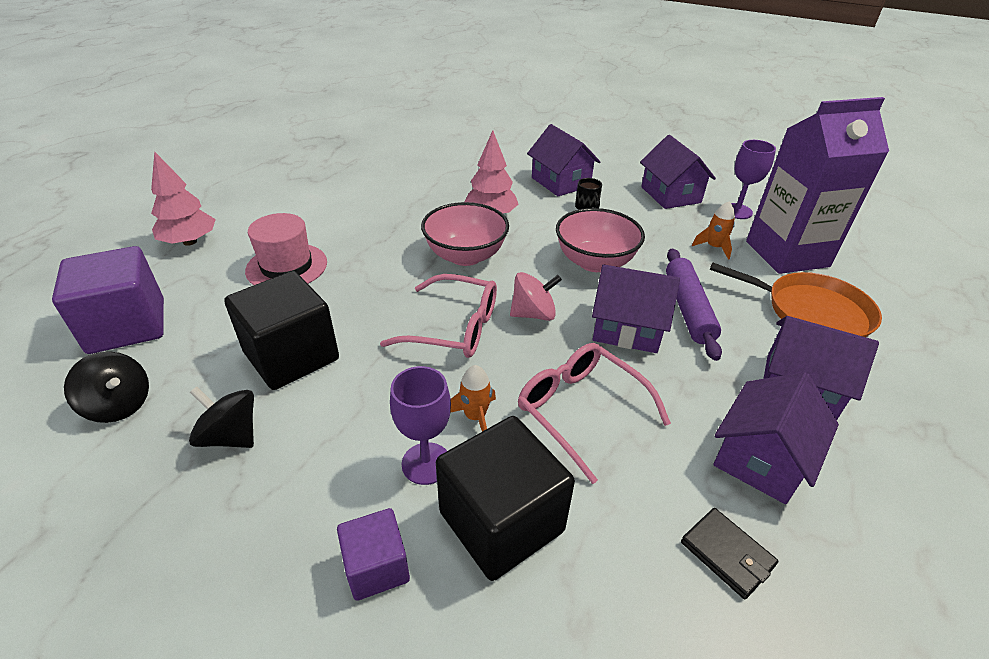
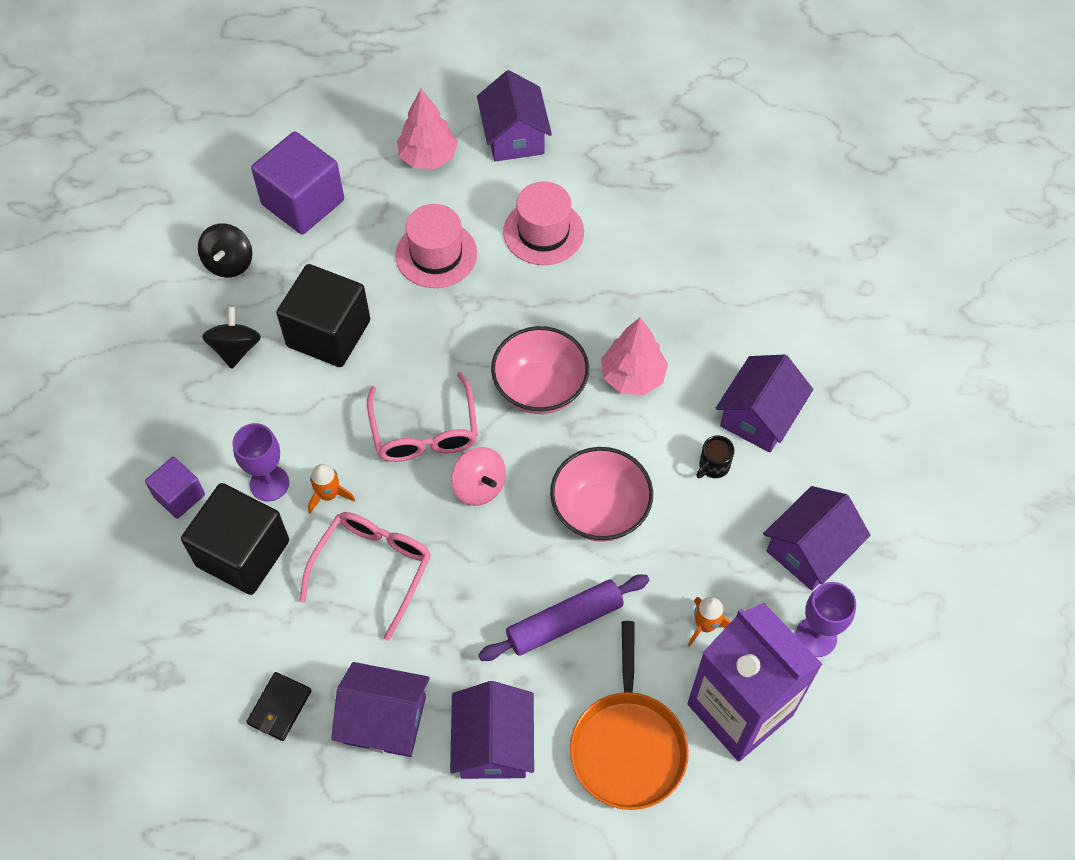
camera: 65 degrees right, 20 degrees up
(330, 213) = (543, 232): none -> pink hat
(627, 328) = (501, 574): purple house -> purple house (514, 137)

